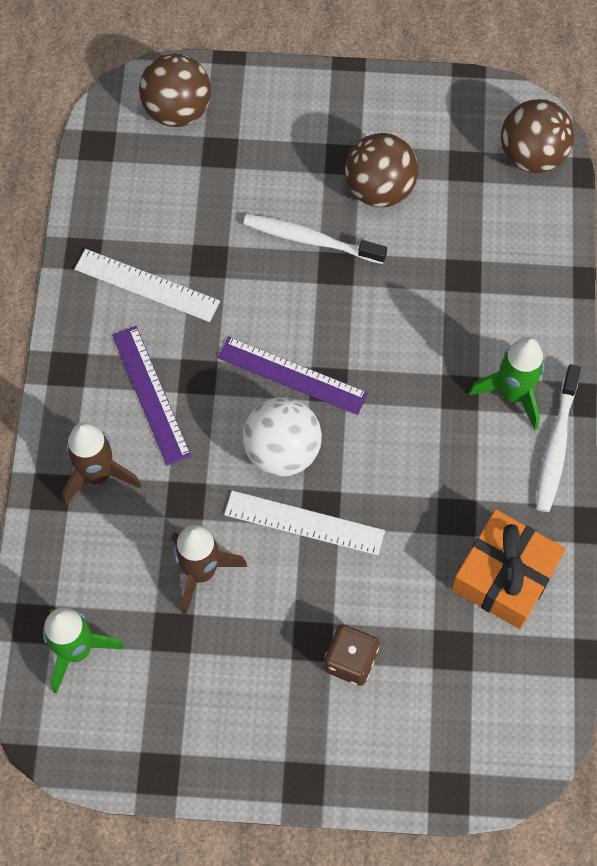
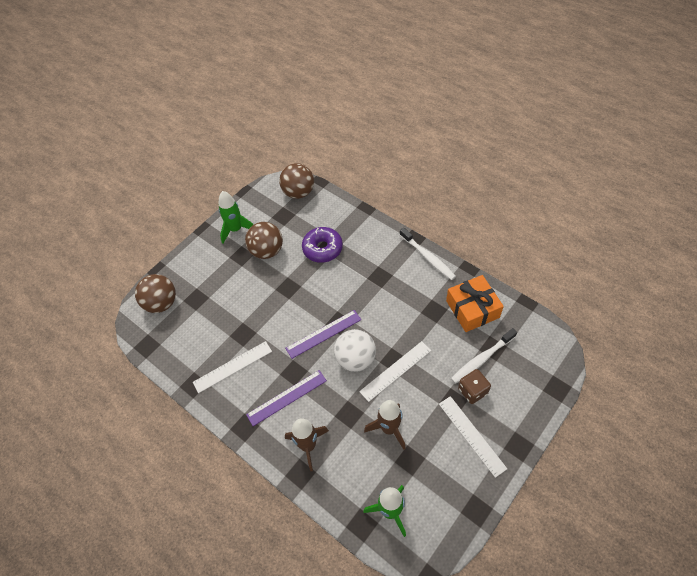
camera: 50 degrees left, 10 degrees down
(151, 394) = (287, 397): purple ruler -> purple ruler turned 45 degrees counterclockwise
(273, 701) = (472, 435): none -> white ruler
(310, 240) = (267, 289): white toothbrush -> white toothbrush (482, 359)
(447, 269) = (322, 248): none -> purple donut
(512, 394) = (395, 259): green rocket -> green rocket (236, 229)

